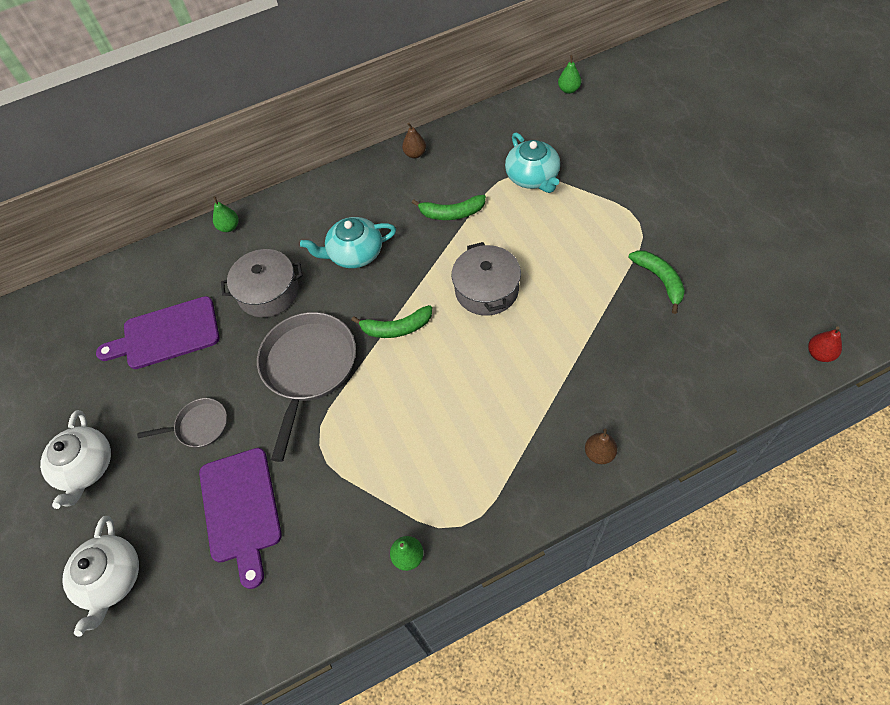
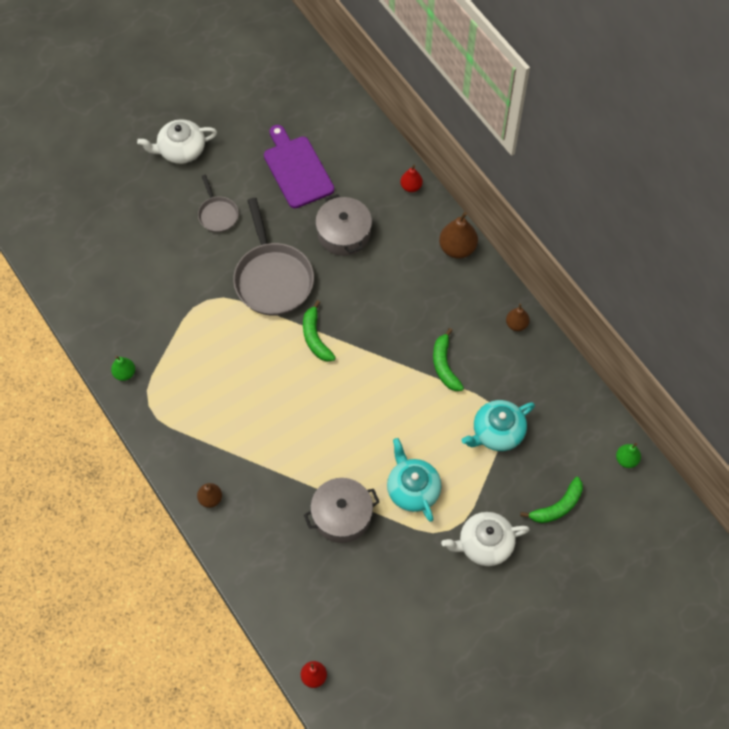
camera: 75 degrees right, 5 degrees up
(111, 579) = (102, 191): white teapot -> white teapot (484, 544)
(229, 227) = (411, 187): green pear -> red pear
(241, 509) = (154, 258): purple cutting board -> none
(308, 368) = (272, 278): grey pan -> grey pan turned 75 degrees clockwise
(316, 193) = (457, 248): none -> brown pear
(355, 253) = (390, 292): turquoise teapot -> turquoise teapot (412, 489)
(486, 290) = (360, 403): grey pot -> grey pot (342, 515)
(660, 280) = (382, 547): green banana -> green banana (557, 506)

